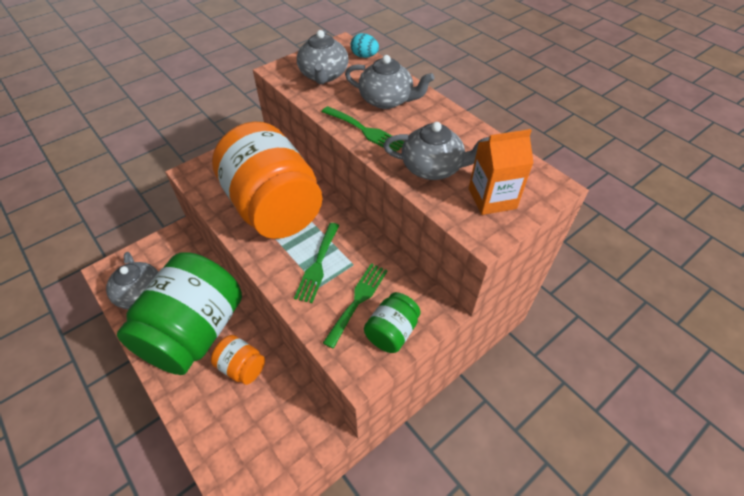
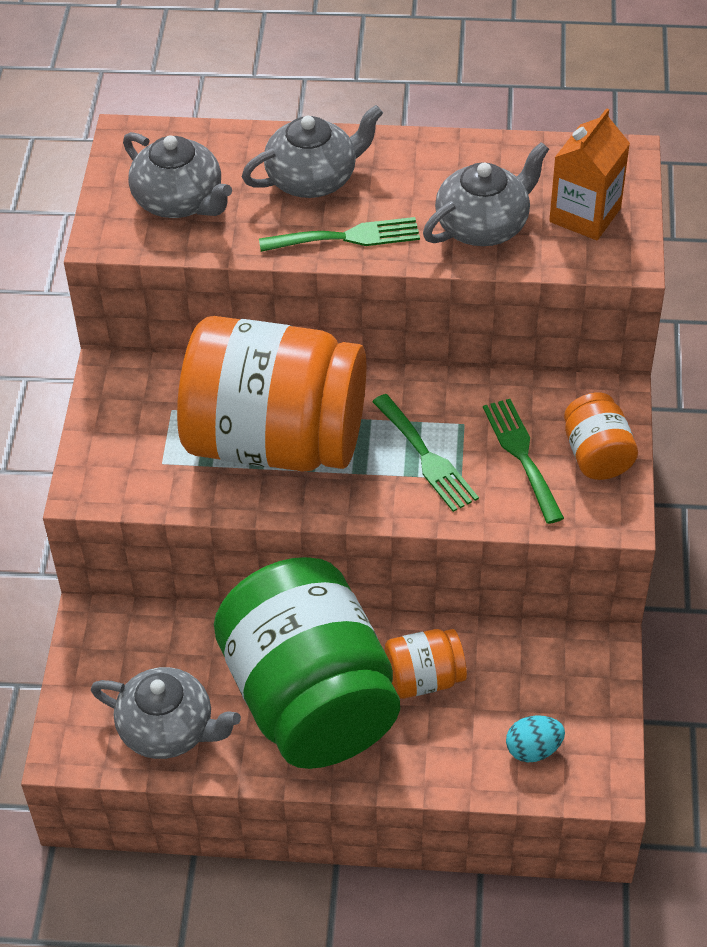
camera: 45 degrees left, 0 degrees up
(364, 56) = (189, 135): turquoise egg -> turquoise egg (533, 749)
(392, 332) = (597, 455): green jar -> orange jar

